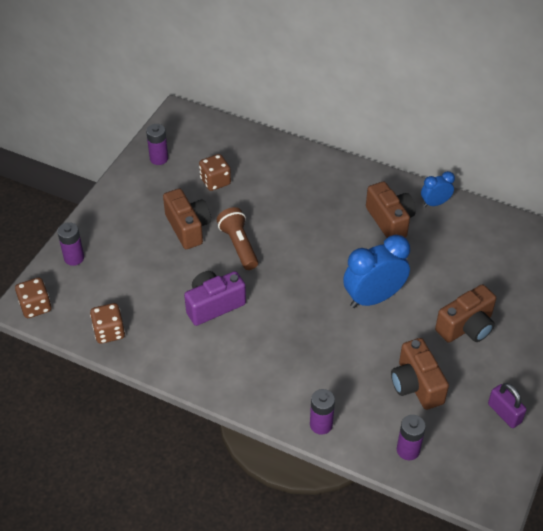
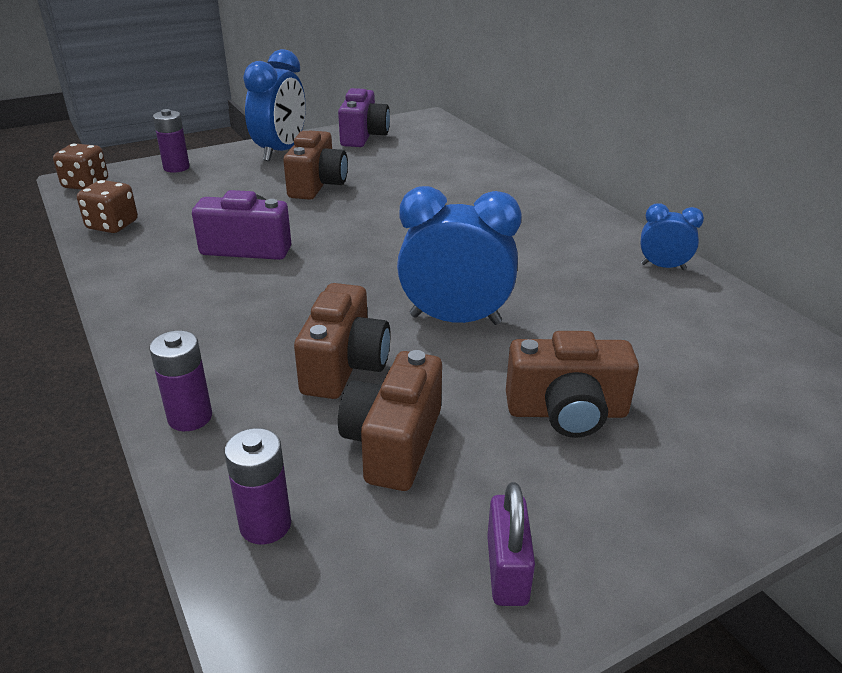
camera: 35 degrees right, 15 degrees down
(123, 204) = (281, 152): none -> blue clock
(159, 158) = (363, 136): purple battery -> purple camera
(215, 181) = (397, 165): brown dice -> none
(239, 245) = (350, 214): brown flashlight -> none
(390, 221) = (573, 260): brown camera -> brown camera (344, 366)

